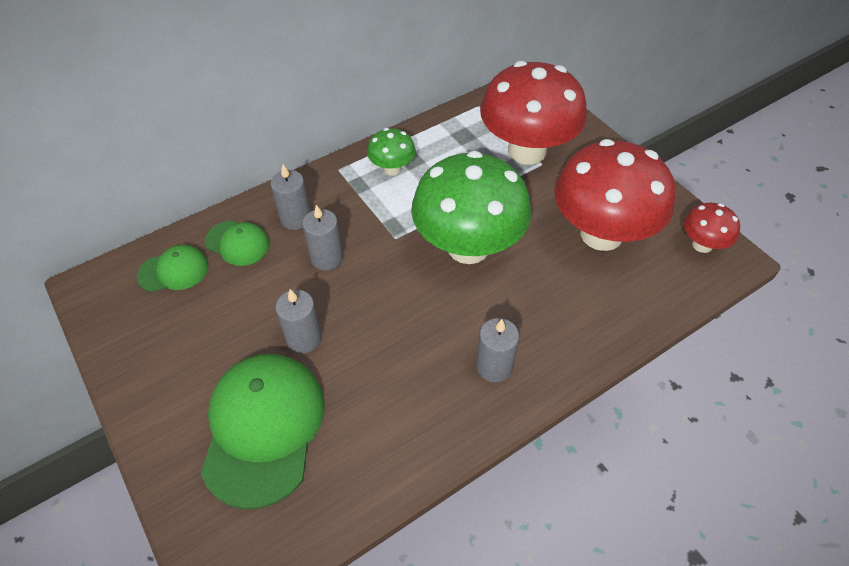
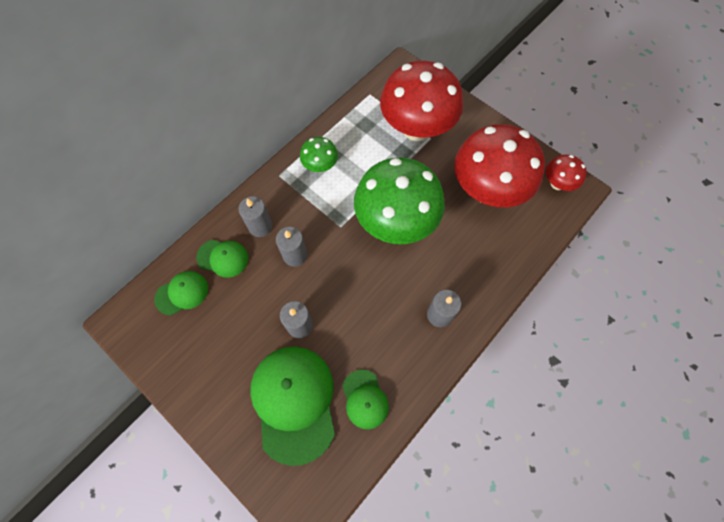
camera: 15 degrees left, 15 degrees up
(359, 447) = (365, 399): none -> green cap

